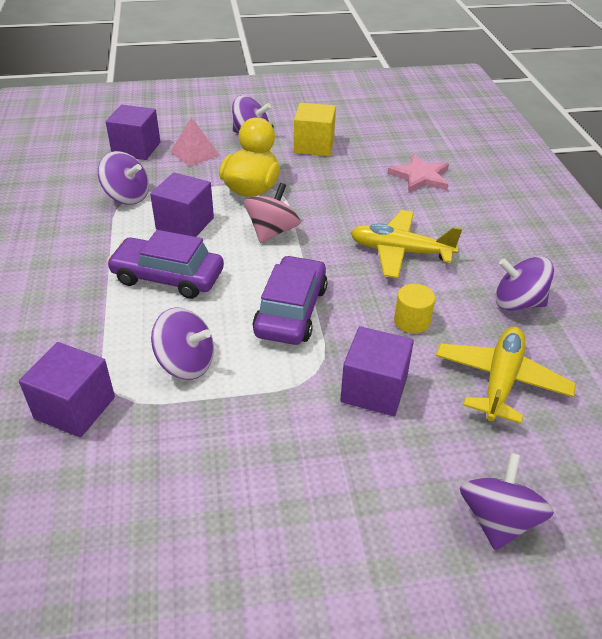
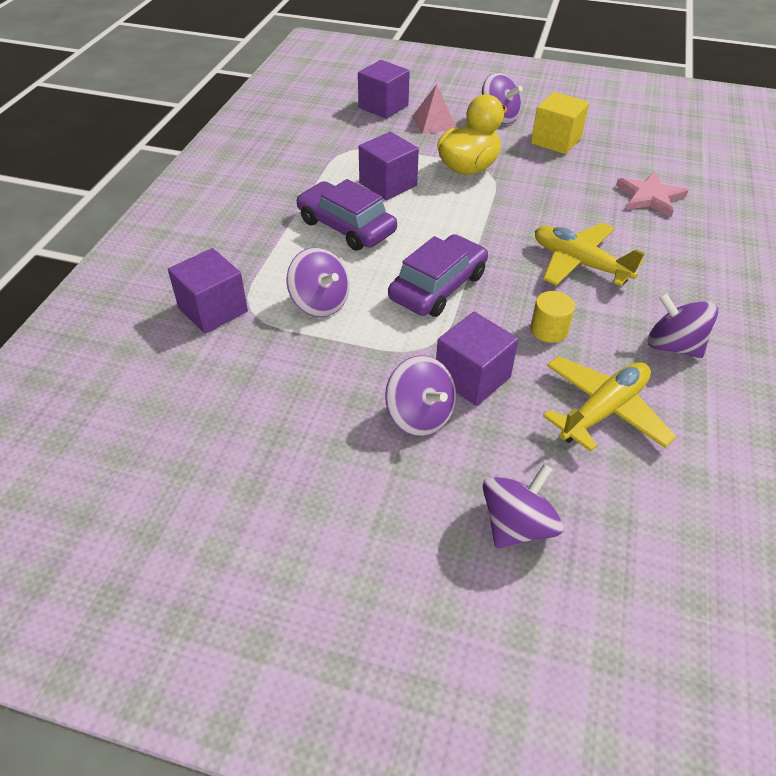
camera: 25 degrees right, 5 degrees up
(127, 196) = (351, 148): purple spinning top -> purple spinning top (419, 416)
(272, 232) = (464, 212): pink spinning top -> none

